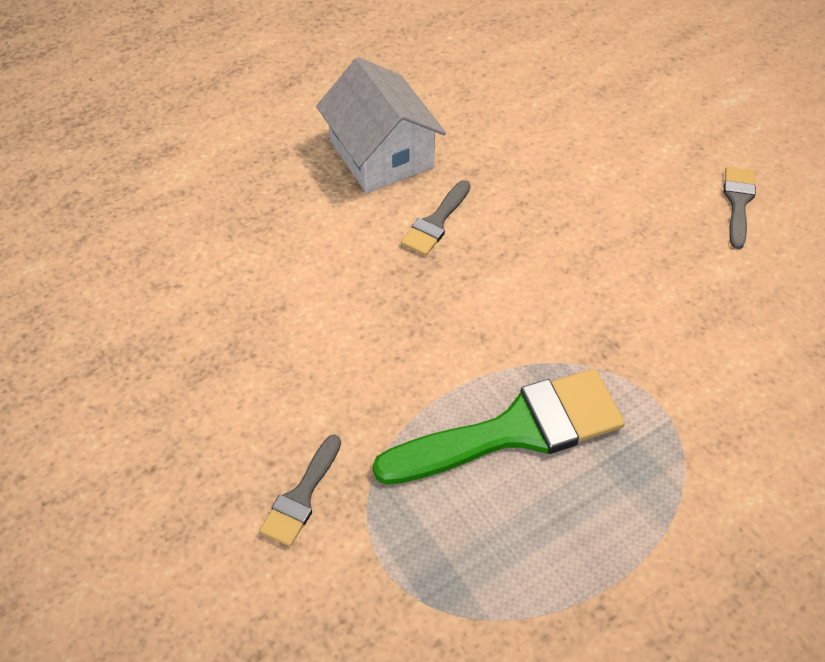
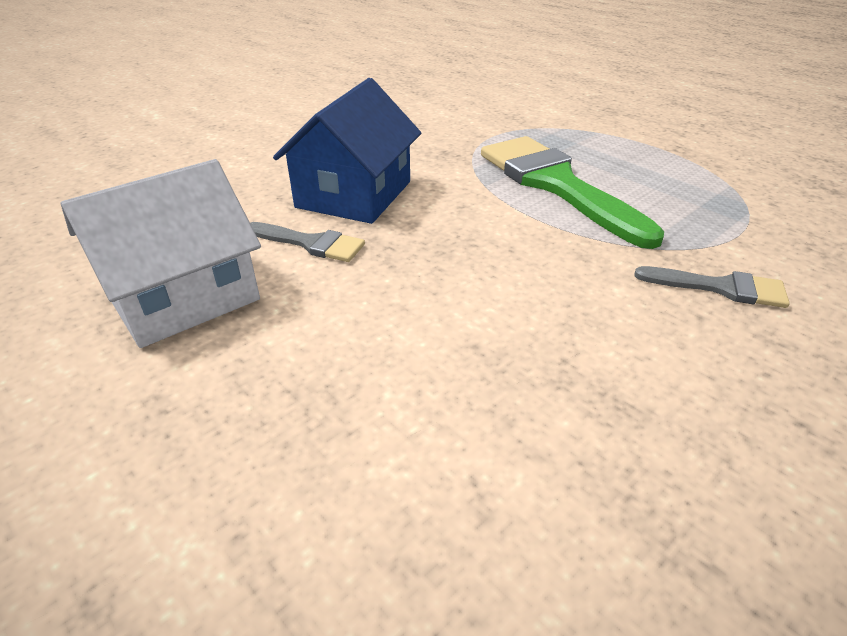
camera: 100 degrees left, 15 degrees down
(518, 255) = (354, 194): none -> blue house
(738, 202) = (282, 112): grey brush -> none

